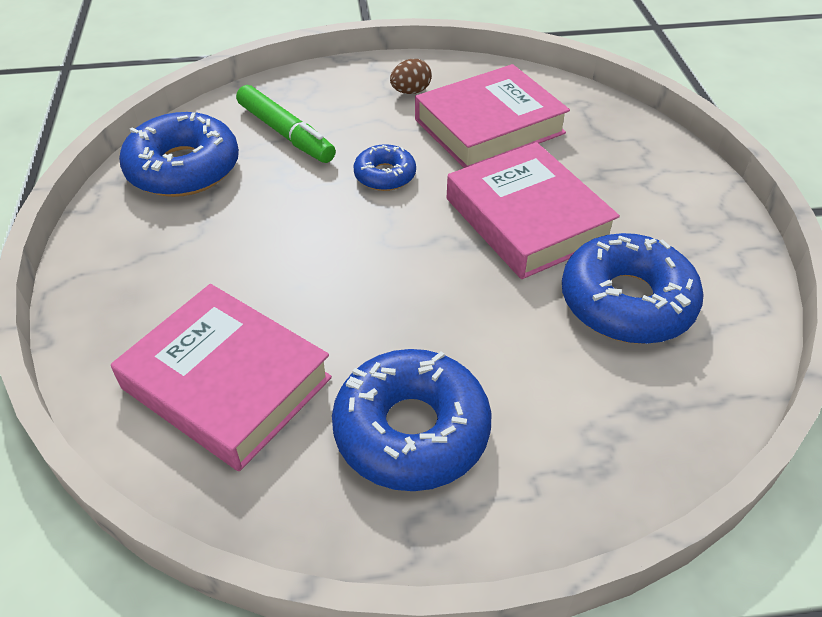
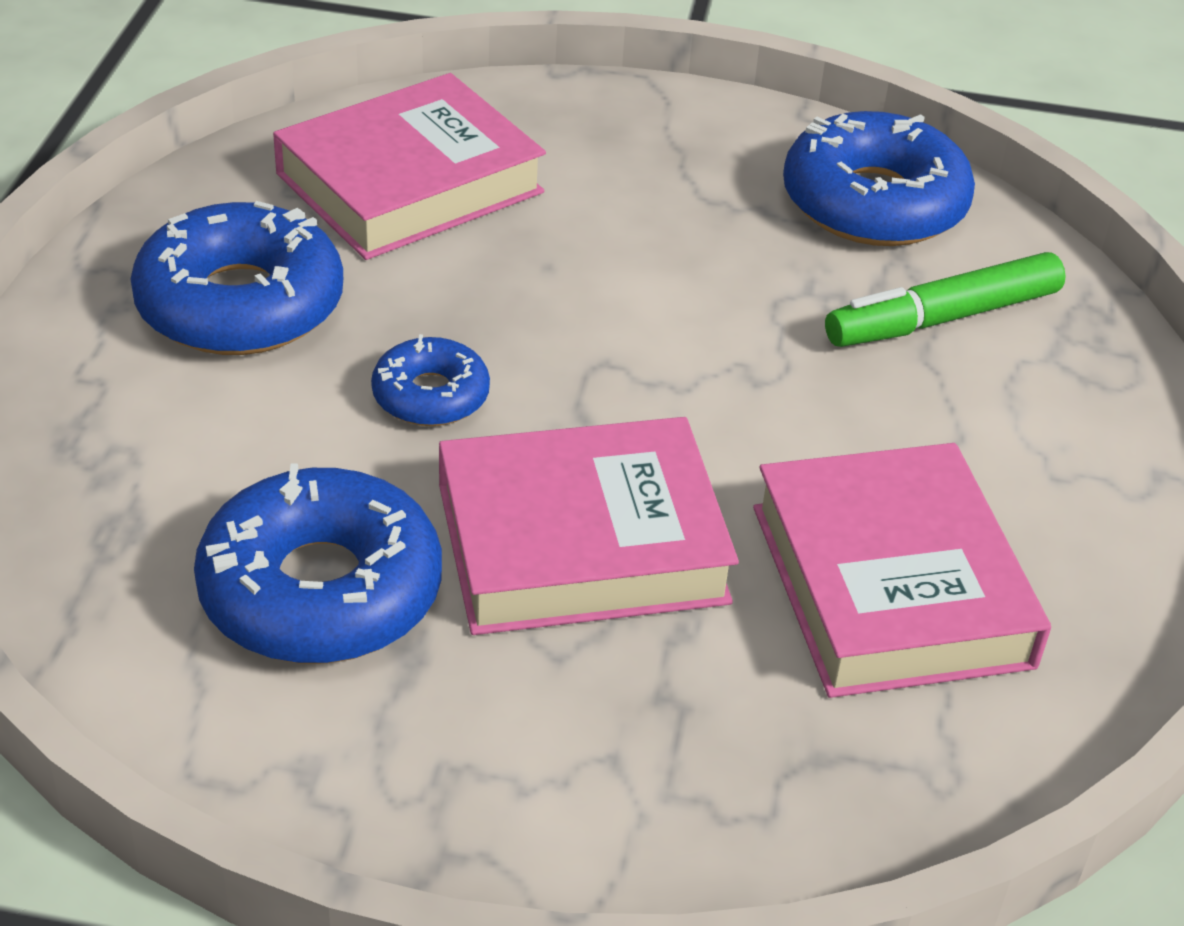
camera: 105 degrees right, 5 degrees down
(385, 175) = (776, 404): blue donut -> blue donut (430, 395)
(410, 91) = (1052, 506): brown egg -> none

